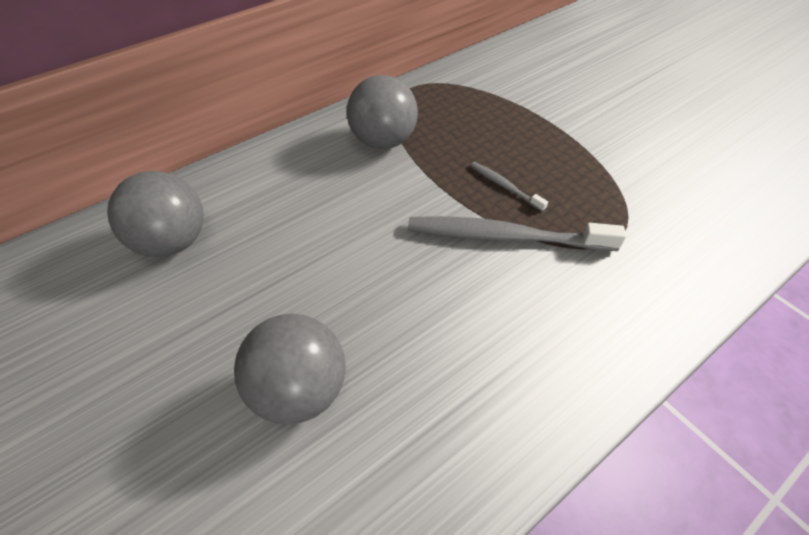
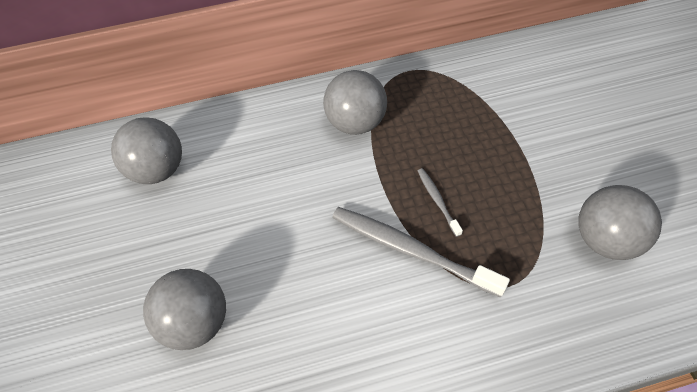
camera: 25 degrees right, 5 degrees up
(673, 176) = (605, 240): none -> grey ball

